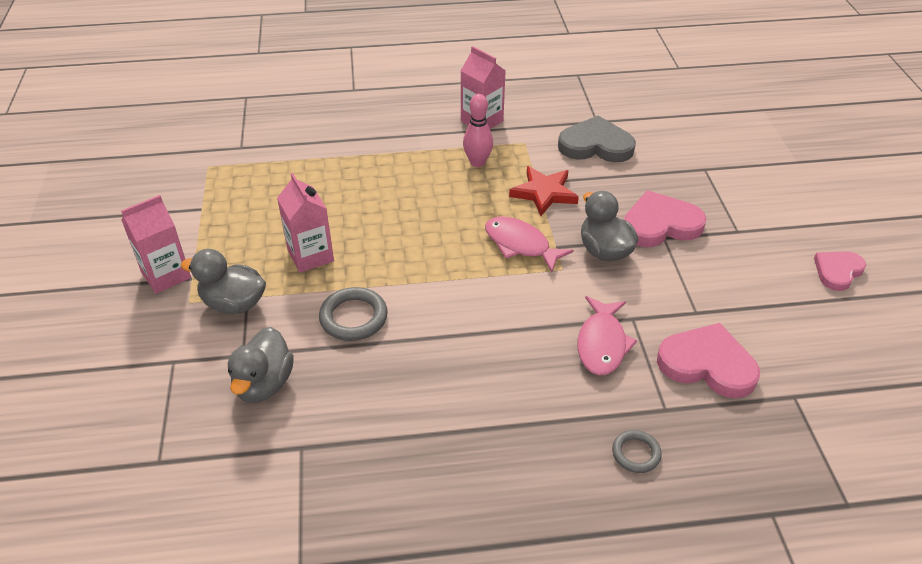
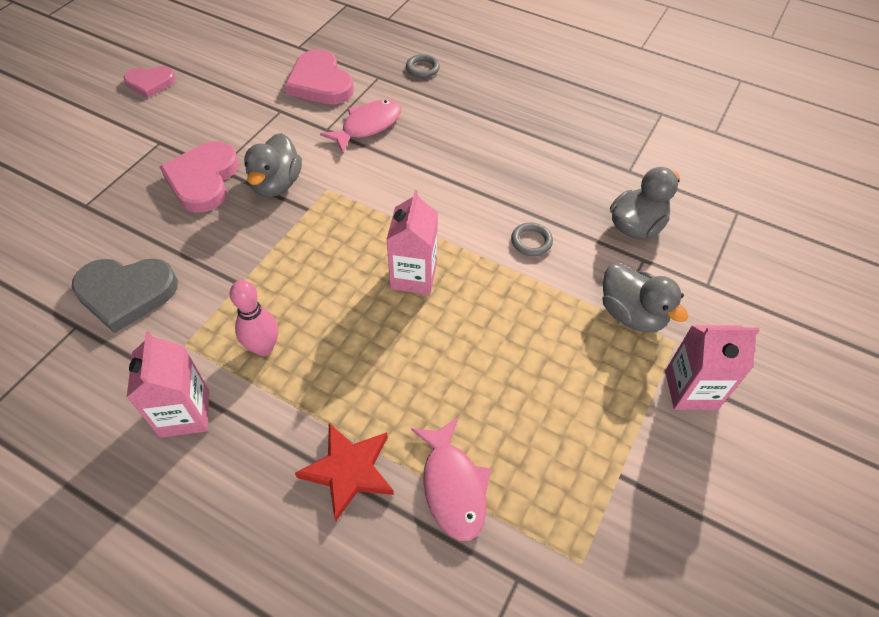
camera: 145 degrees left, 10 degrees up
(310, 256) = (530, 327): pink carton -> pink carton (413, 276)
(353, 317) = (531, 241): grey ring -> grey ring, size x0.62
(520, 245) = (334, 227): pink fish -> pink fish (453, 486)
(544, 193) = (250, 267): red star -> red star (349, 471)
(596, 145) = (126, 293): grey heart -> grey heart turned 45 degrees counterclockwise
(660, 224) = (203, 180): pink heart -> pink heart turned 75 degrees clockwise

